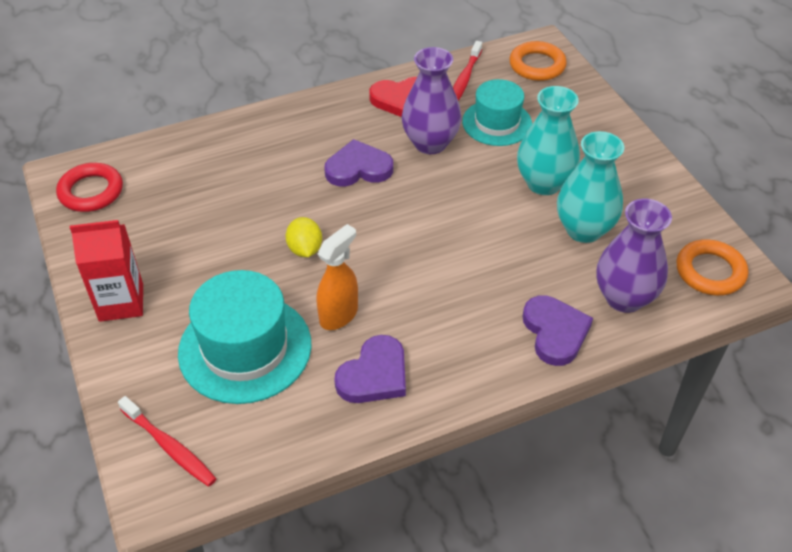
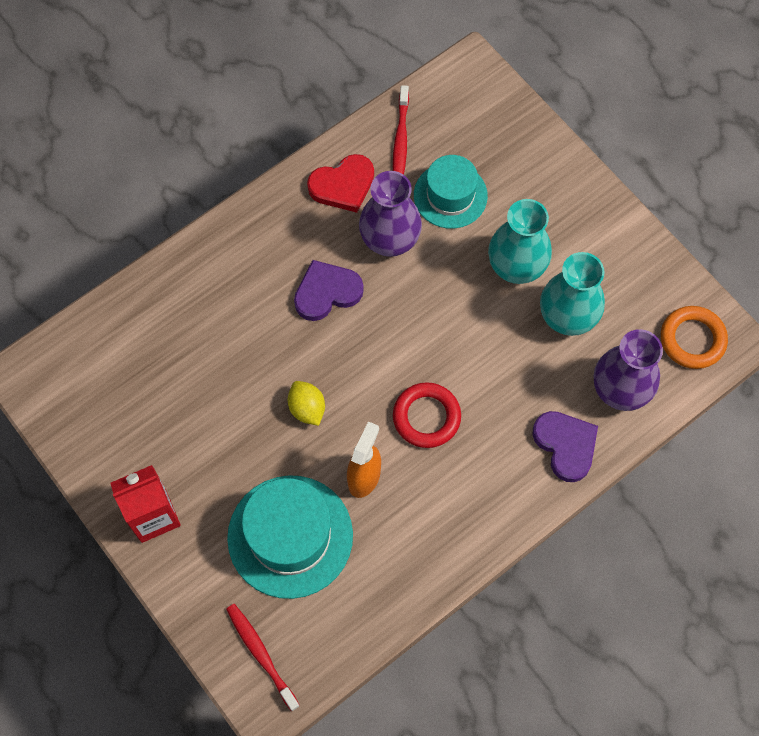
camera: 15 degrees left, 20 degrees up
(91, 191) = (65, 390): red ring -> red ring (426, 417)
(169, 447) = (261, 654): red toothbrush -> red toothbrush turned 150 degrees counterclockwise
(374, 375) = (416, 534): purple heart -> none
(537, 65) = (472, 101): orange ring -> none

